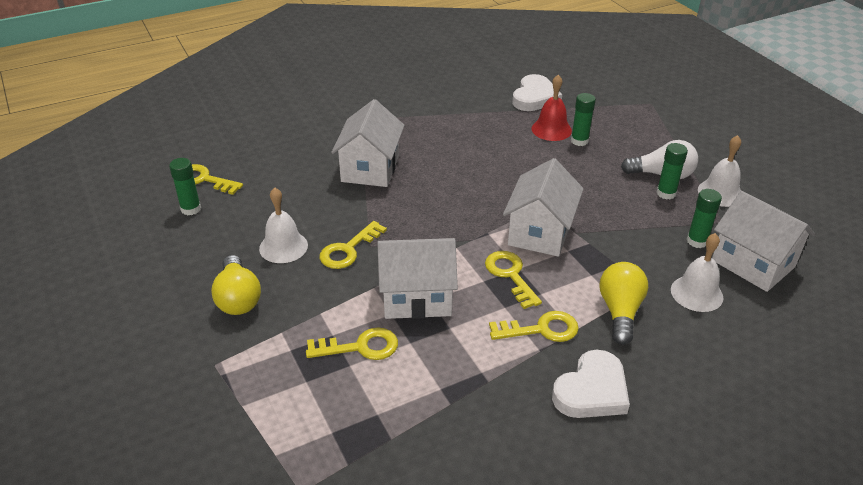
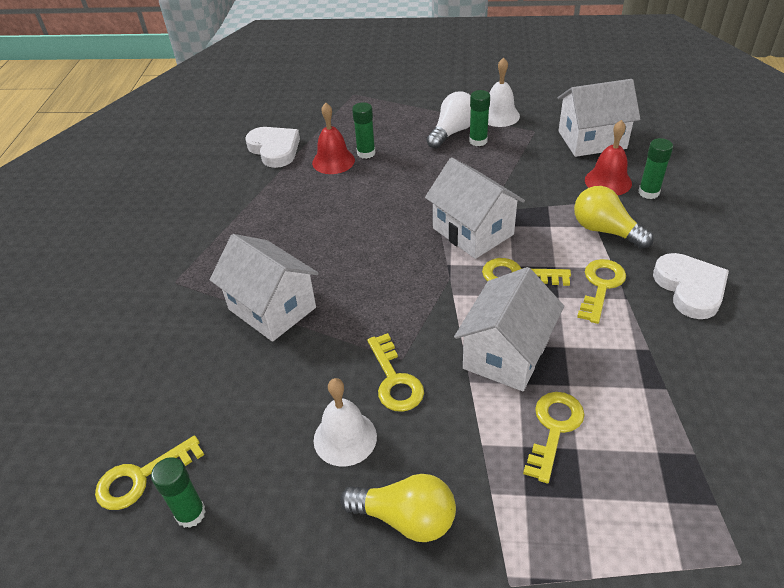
camera: 55 degrees left, 5 degrees up
(696, 293) = (608, 181): white bell -> red bell
(697, 241) = (548, 153): green glue stick -> green glue stick (648, 192)

